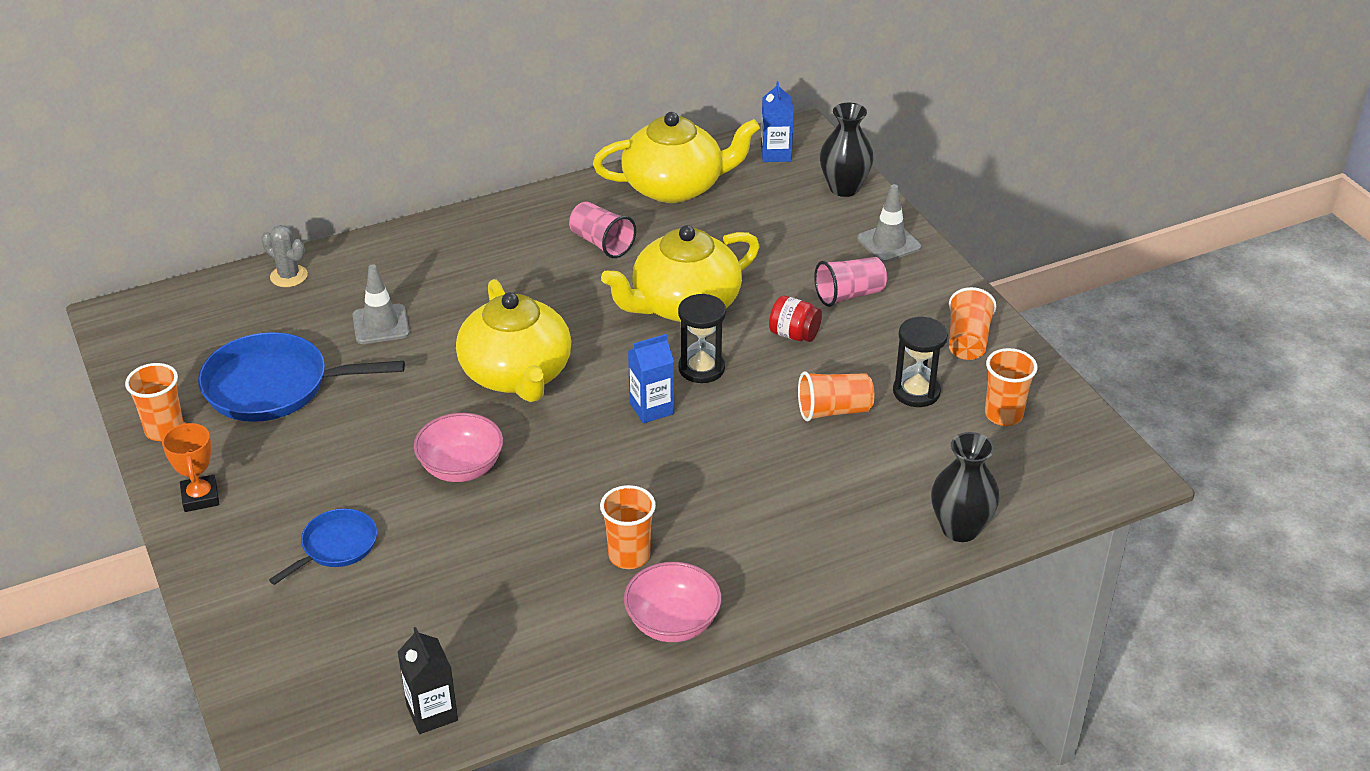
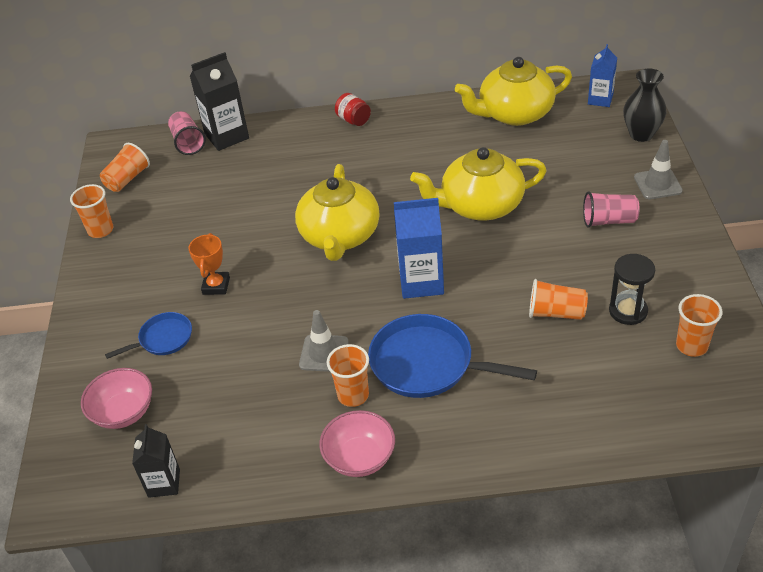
camera: 25 degrees right, 5 degrees up
(200, 497) = (98, 283): orange trophy -> orange trophy (216, 286)
(274, 386) = (180, 213): blue pan -> blue pan (427, 364)
(289, 276) = (226, 136): grey cactus -> black carton
(380, 324) = (267, 181): grey traffic cone -> grey traffic cone (324, 353)
(461, 468) = (270, 299): pink bowl -> pink bowl (123, 412)
(601, 243) = (443, 148): pink cup -> pink cup (188, 142)
(651, 408) = (421, 282): blue carton -> blue carton, size x1.59
(675, 187) = (514, 113): yellow teapot -> yellow teapot turned 150 degrees clockwise
(701, 368) = (471, 258): black hourglass -> none
(794, 334) = (552, 244): red jar -> red jar (353, 120)
(960, 528) = (614, 436): black vase -> none
(967, 341) = (688, 276): orange cup -> orange cup (127, 179)

